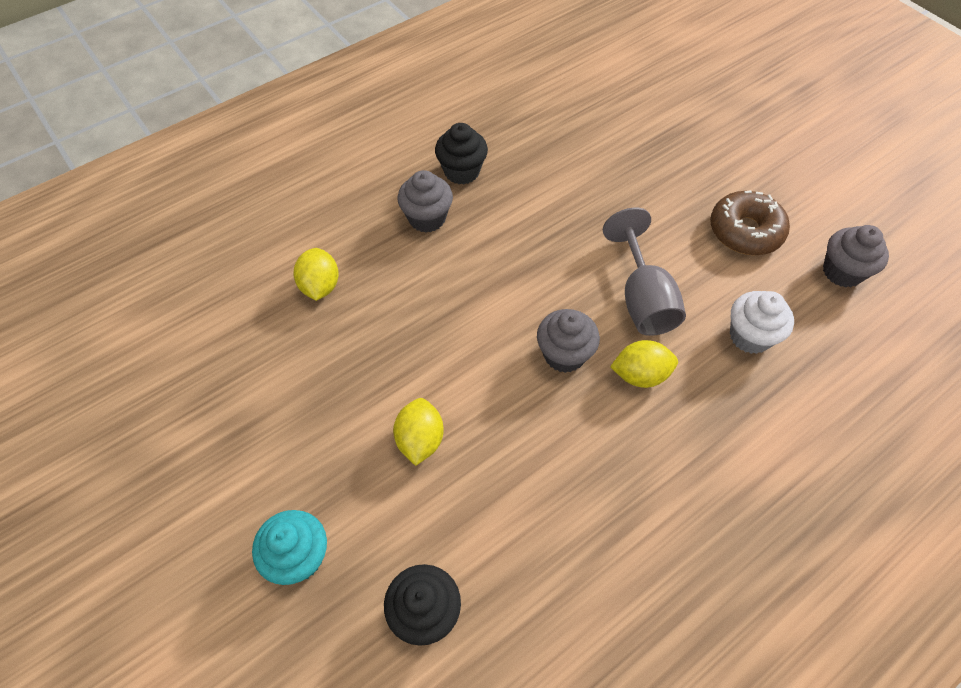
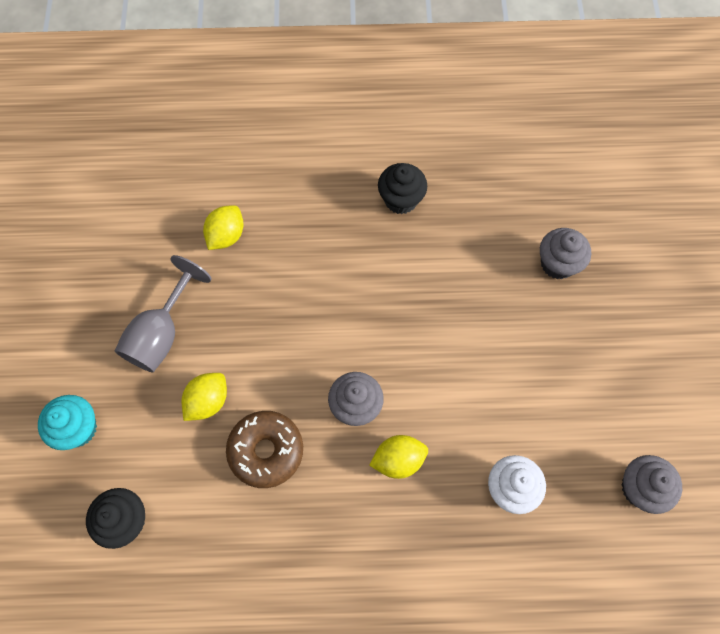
camera: 35 degrees right, 10 degrees up
(427, 218) = (343, 226): grey cupcake -> grey cupcake (557, 264)
(640, 375) = (398, 460): yellow lemon -> yellow lemon turned 45 degrees counterclockwise
(642, 298) = (452, 401): grey goblet -> grey goblet (161, 333)
(745, 231) = (588, 399): brown donut -> brown donut (266, 451)

